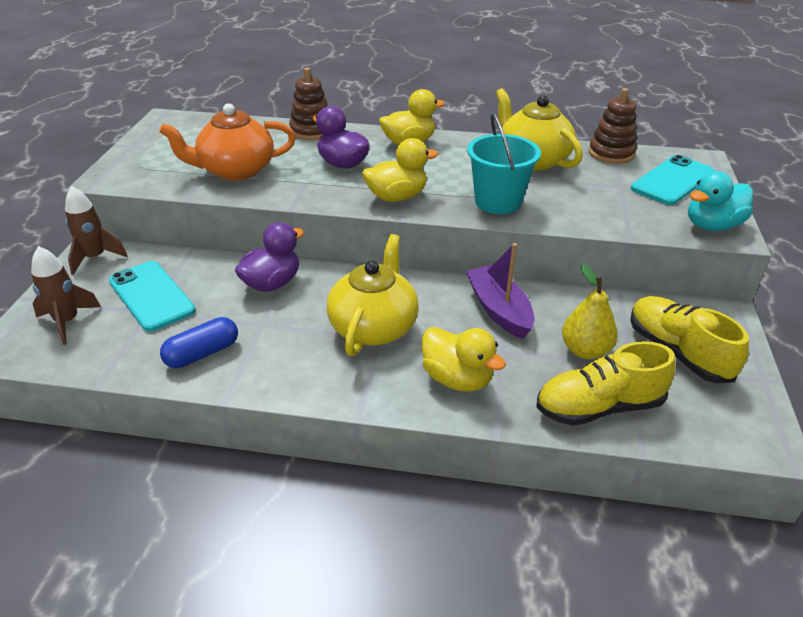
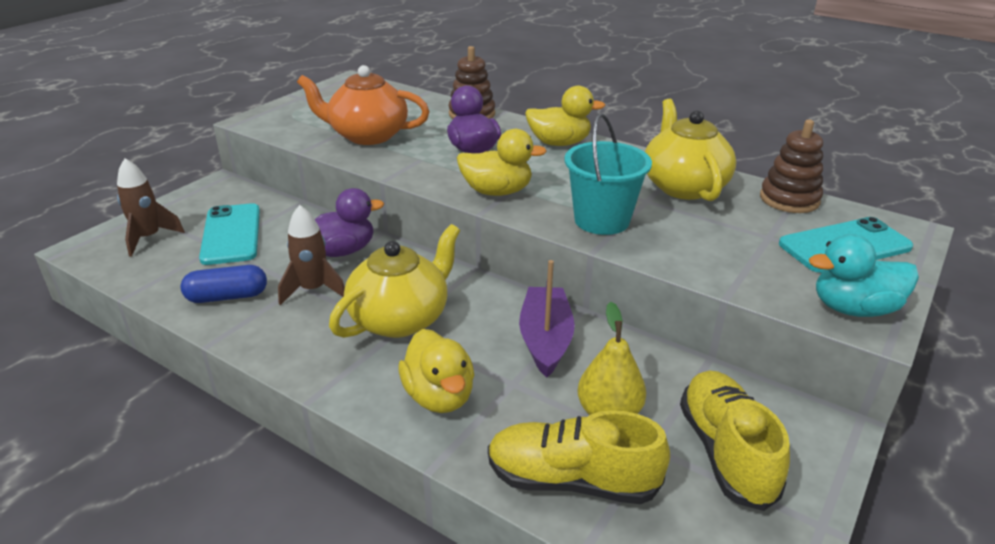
camera: 25 degrees right, 5 degrees down
(95, 258) = (217, 190): brown rocket -> brown rocket (313, 290)

